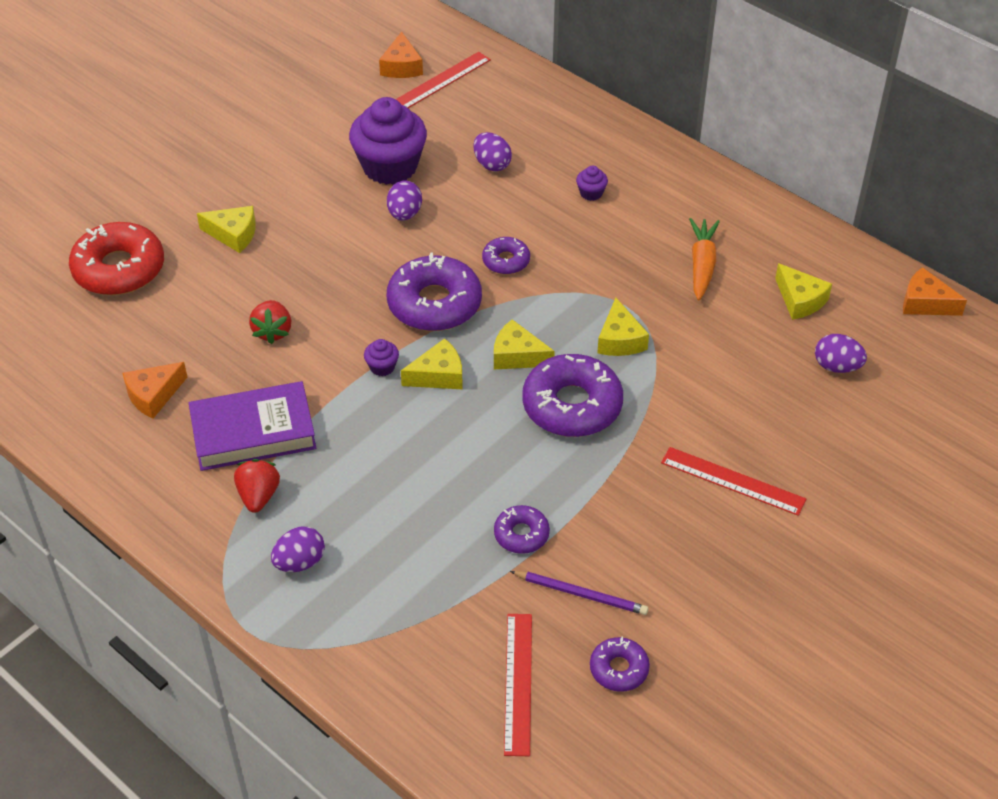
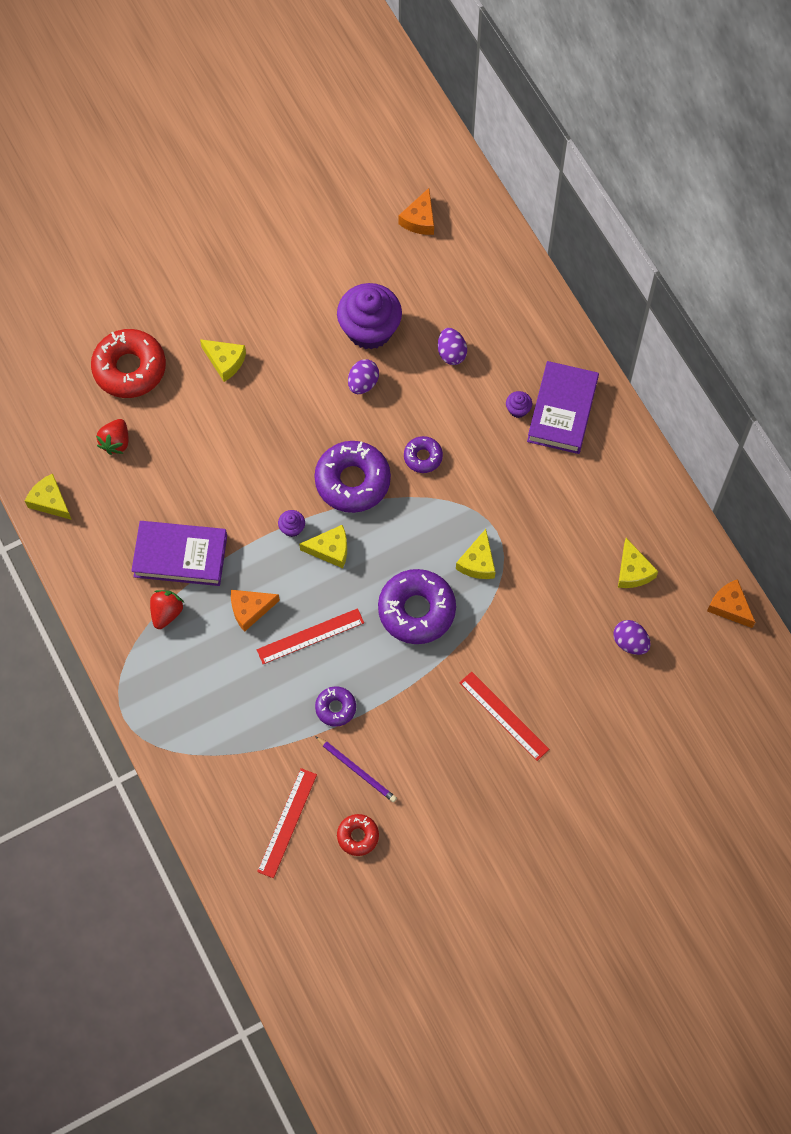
camera: 20 degrees right, 20 degrees up
(153, 395) = (120, 498): orange cheese -> orange cheese (250, 610)
(272, 331) = (223, 467): red strawberry -> red strawberry (116, 442)
(300, 562) = (176, 677): purple egg -> none
(442, 81) = (447, 246): red ruler -> red ruler (310, 636)
(517, 356) = (395, 551): yellow cheese -> yellow cheese (50, 501)
(619, 669) = (358, 836): purple donut -> red donut
(640, 182) = (562, 411): none -> purple book
(702, 265) = (573, 511): orange carrot -> none

